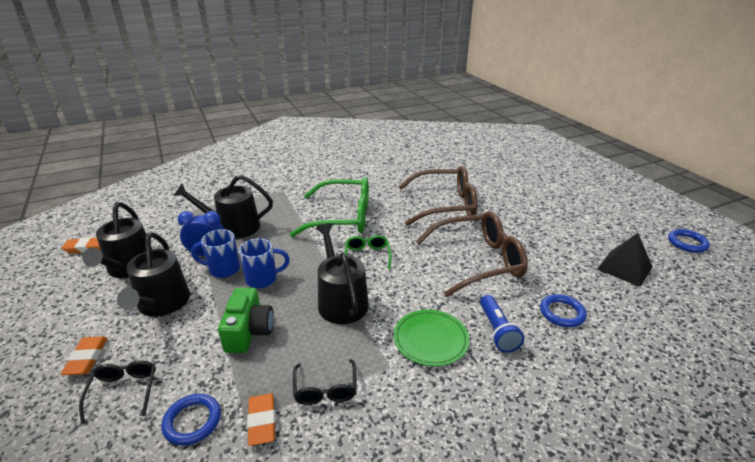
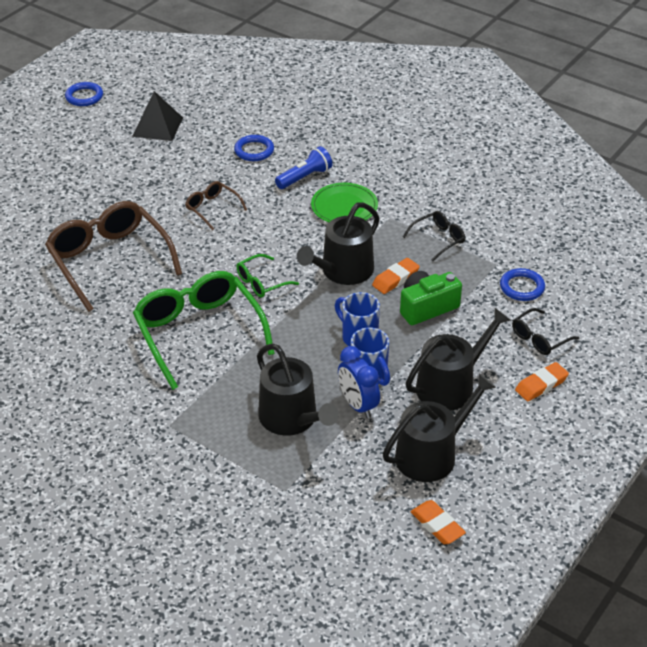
camera: 120 degrees left, 10 degrees up
(262, 421) = (489, 255): orange eraser -> orange eraser (395, 279)
(478, 261) = (212, 208): brown glasses -> brown glasses, size x0.47

